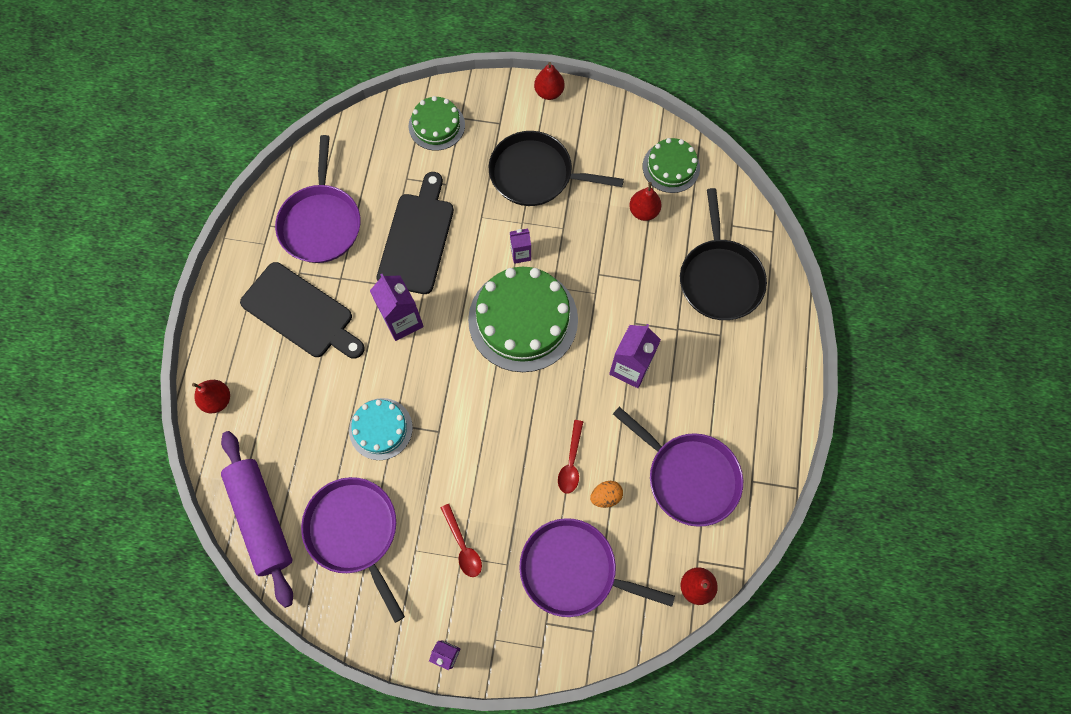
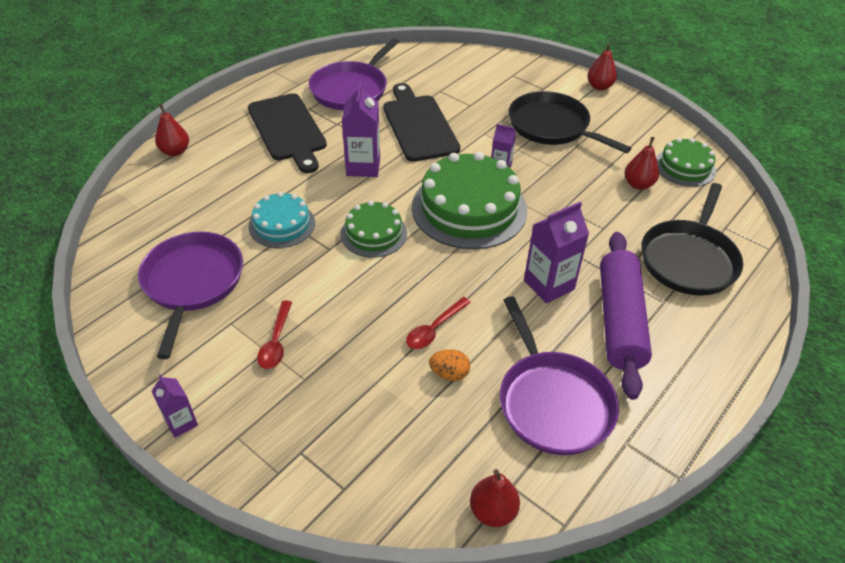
camera: 30 degrees right, 25 degrees down
(262, 519) = (129, 237): purple rolling pin -> purple rolling pin (620, 321)
(417, 239) = (419, 125): black cutting board -> black cutting board turned 60 degrees counterclockwise
(436, 125) = (489, 72): green cake -> green cake (374, 233)
(573, 570) = (367, 419): purple pan -> none

